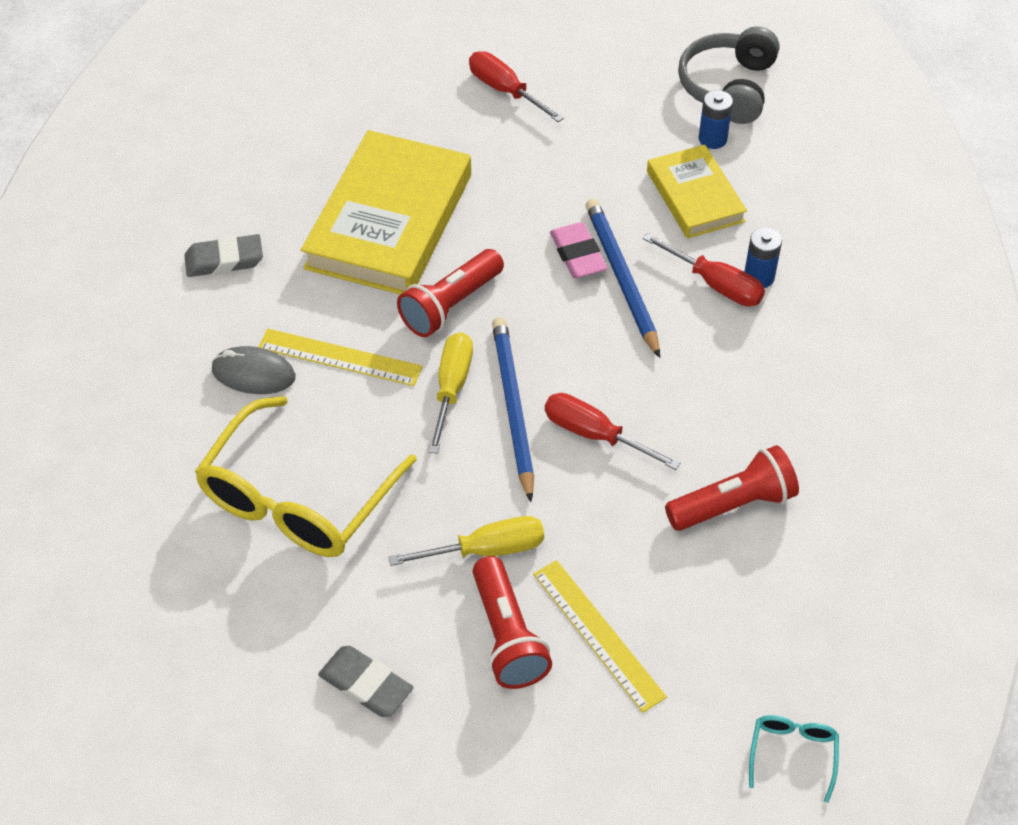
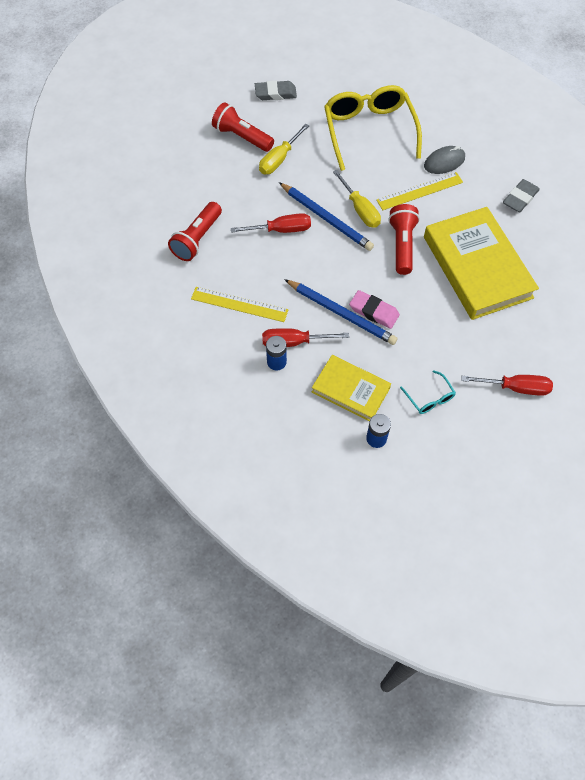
camera: 140 degrees right, 10 degrees up
(598, 634) = (209, 158): yellow ruler -> yellow ruler (239, 304)
(728, 87) = (402, 488): grey headphones -> none
(792, 754) = (104, 164): turquoise glasses -> turquoise glasses (429, 398)

